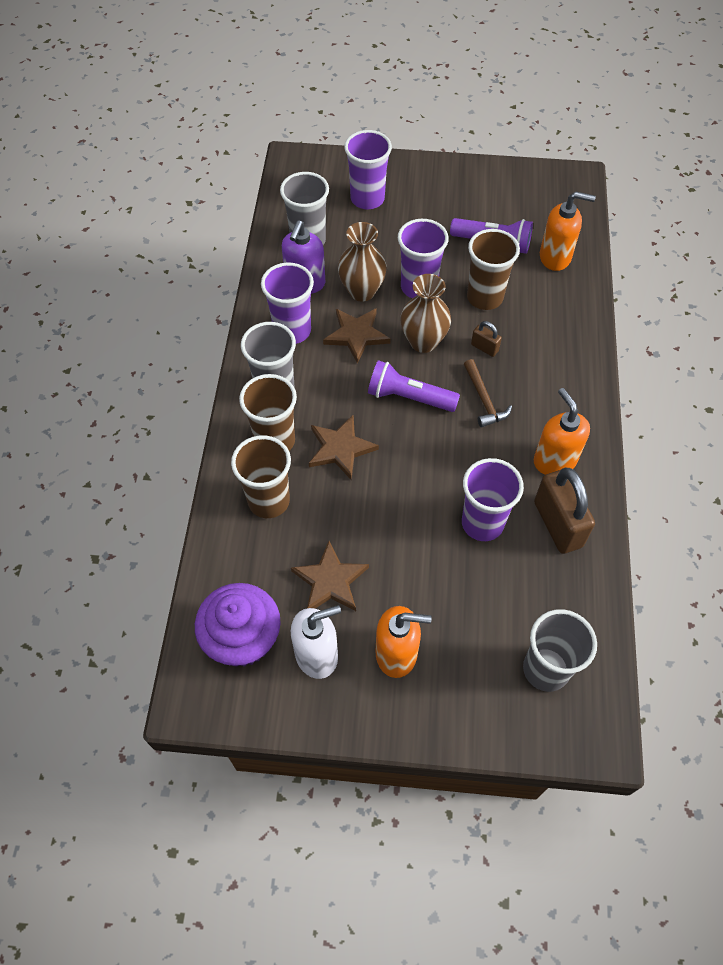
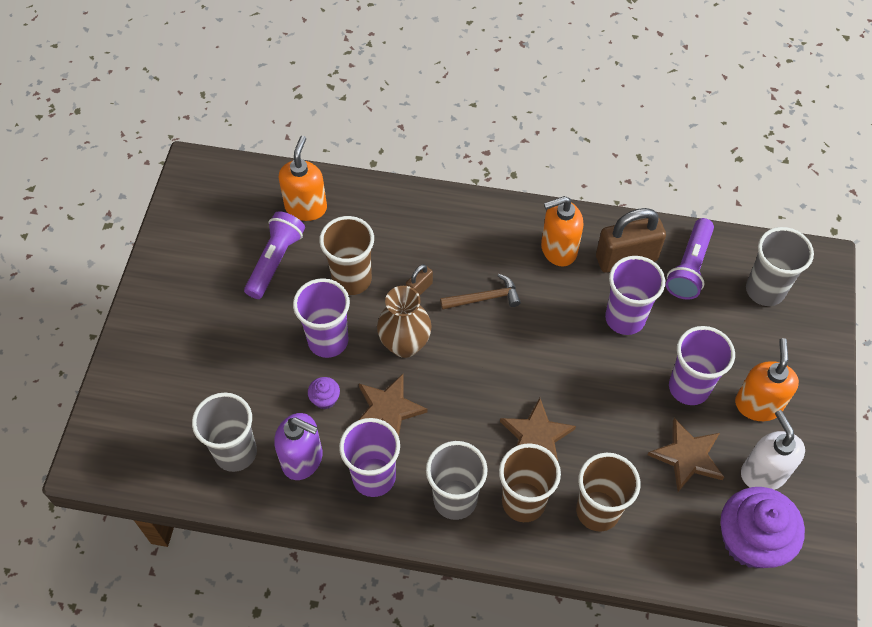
camera: 85 degrees left, 0 degrees up
(362, 291) = (325, 399): brown vase -> purple cupcake
(367, 199) = (179, 381): purple cup -> purple cup (689, 387)
(409, 397) = (476, 365): purple flashlight -> purple flashlight (689, 267)

